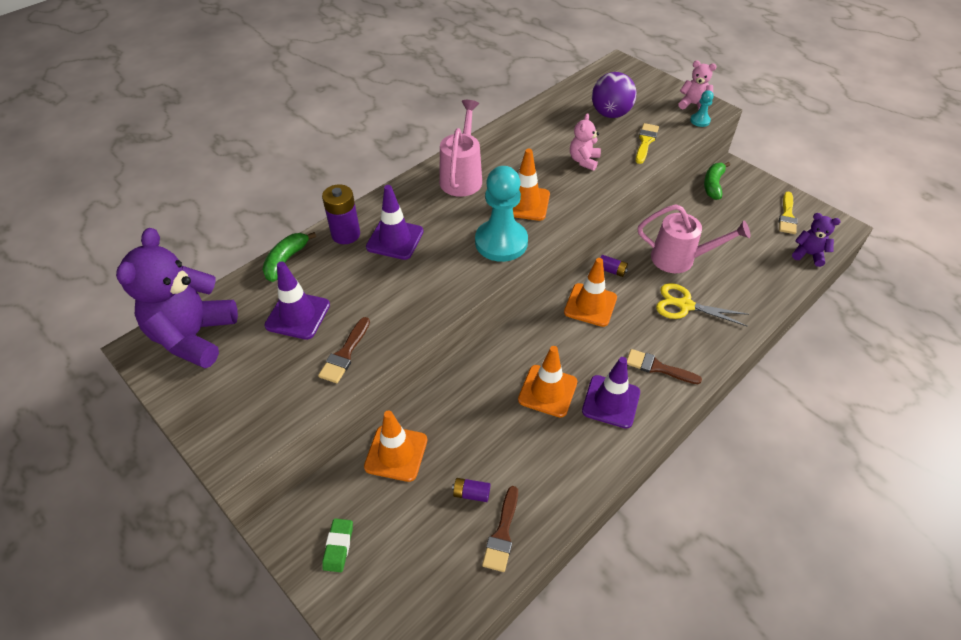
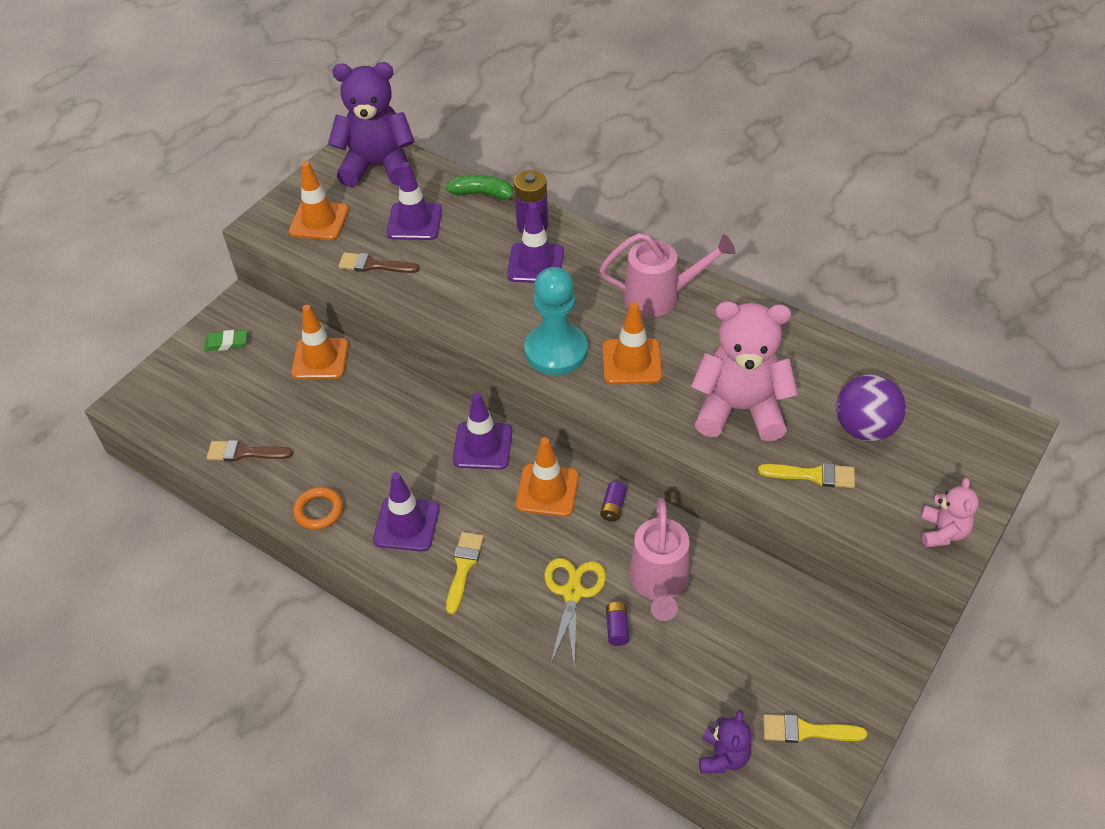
camera: 80 degrees right, 0 degrees up
(471, 493) = (283, 422): purple battery -> purple battery (617, 628)
(537, 339) = (482, 446): none -> purple traffic cone
(547, 391) = (411, 465): orange traffic cone -> orange traffic cone (319, 221)
(584, 161) = (739, 409): pink teddy bear -> pink teddy bear, size x2.04
(586, 469) = (319, 511): none -> orange ring
(658, 367) = (463, 567): brown brush -> yellow brush
(700, 121) = (900, 542): turquoise pawn -> none
(713, 185) = (843, 623): green banana -> none

